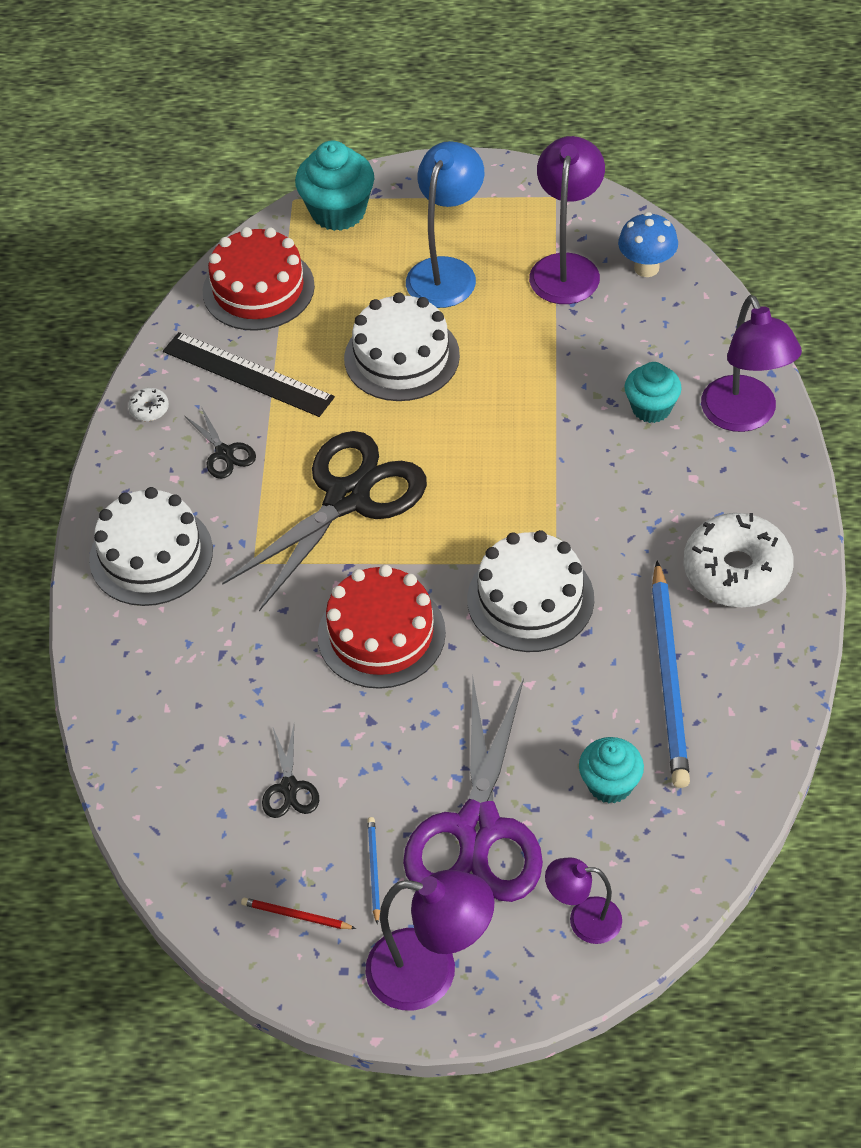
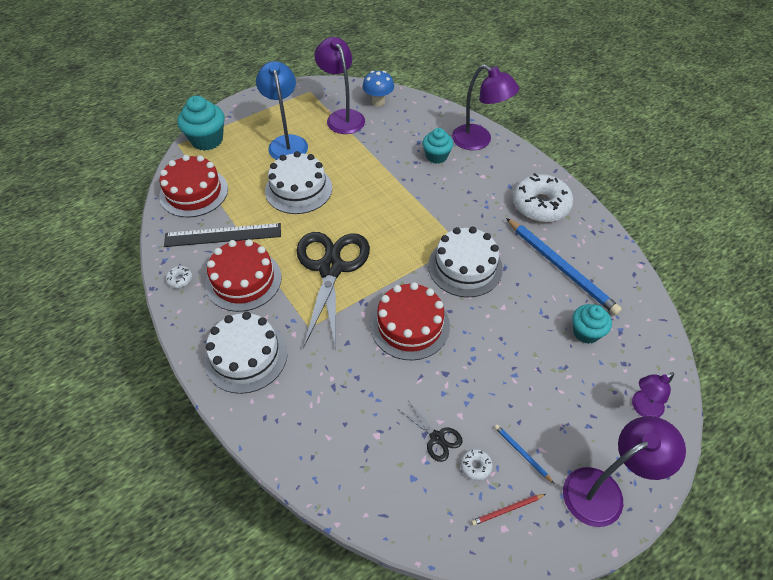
camera: 40 degrees left, 0 degrees up
(224, 453) = (243, 280): black scissors -> red cake
(305, 847) = (475, 466): none -> white donut
(477, 828) = (550, 395): purple scissors -> none

